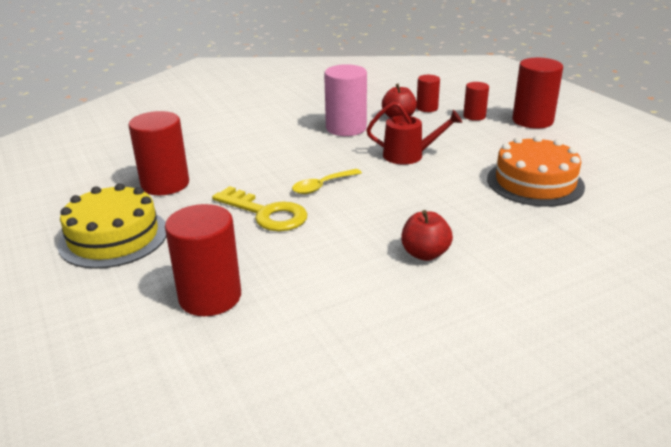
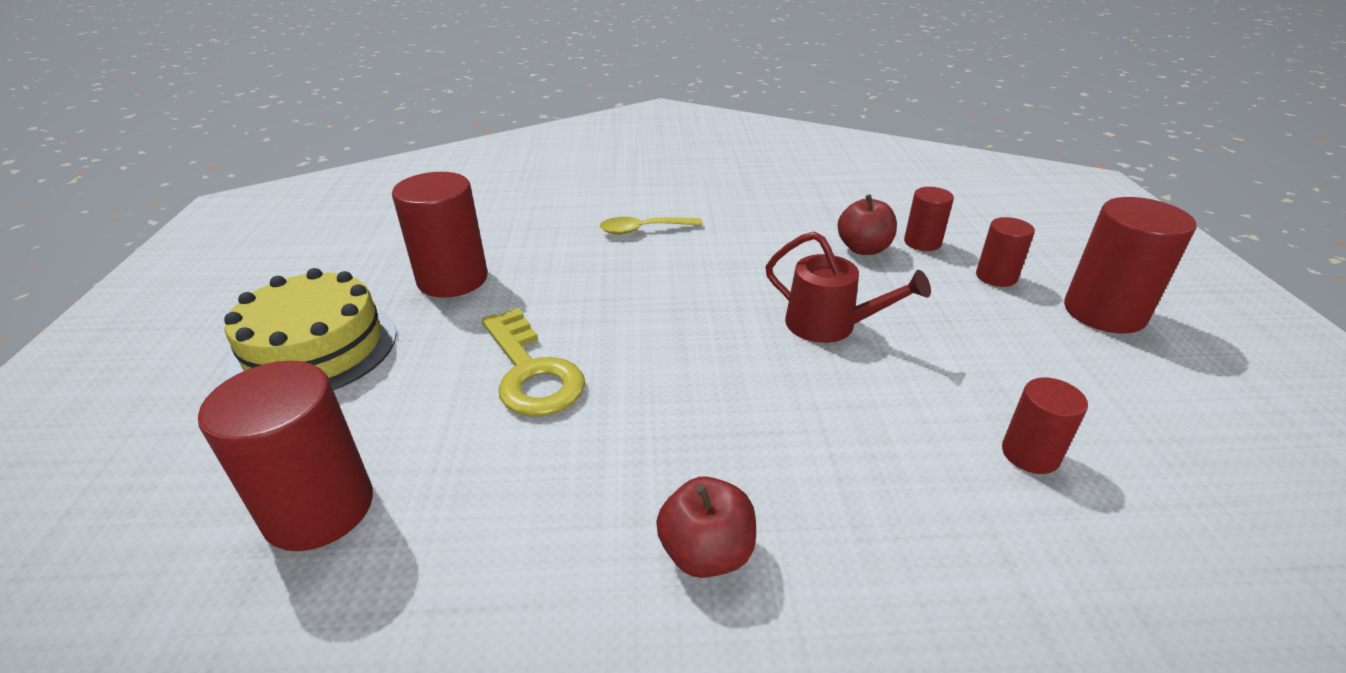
camera: 25 degrees right, 5 degrees up
(322, 186) = (650, 345): yellow spoon -> yellow spoon (643, 230)
(346, 128) = (767, 249): pink cylinder -> none
(535, 182) = (1030, 454): orange cake -> red cylinder

